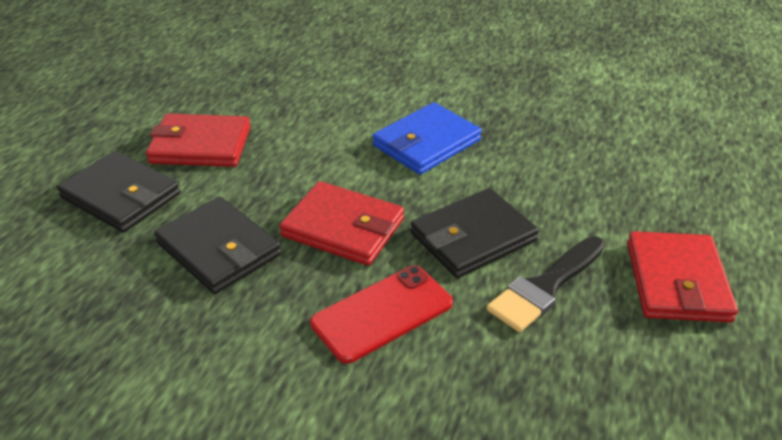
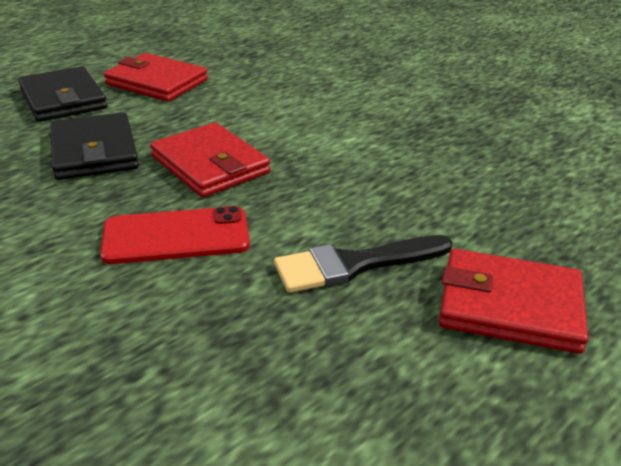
camera: 25 degrees right, 5 degrees down
(426, 143) = (349, 124): blue wallet -> none
(473, 237) = (321, 204): black wallet -> none
(677, 281) = (509, 306): red wallet -> red wallet turned 75 degrees clockwise

